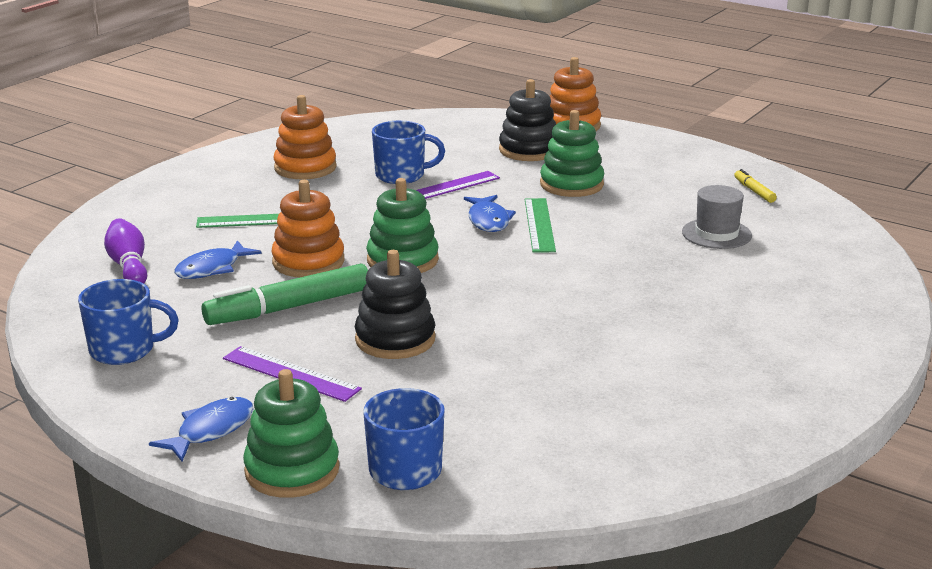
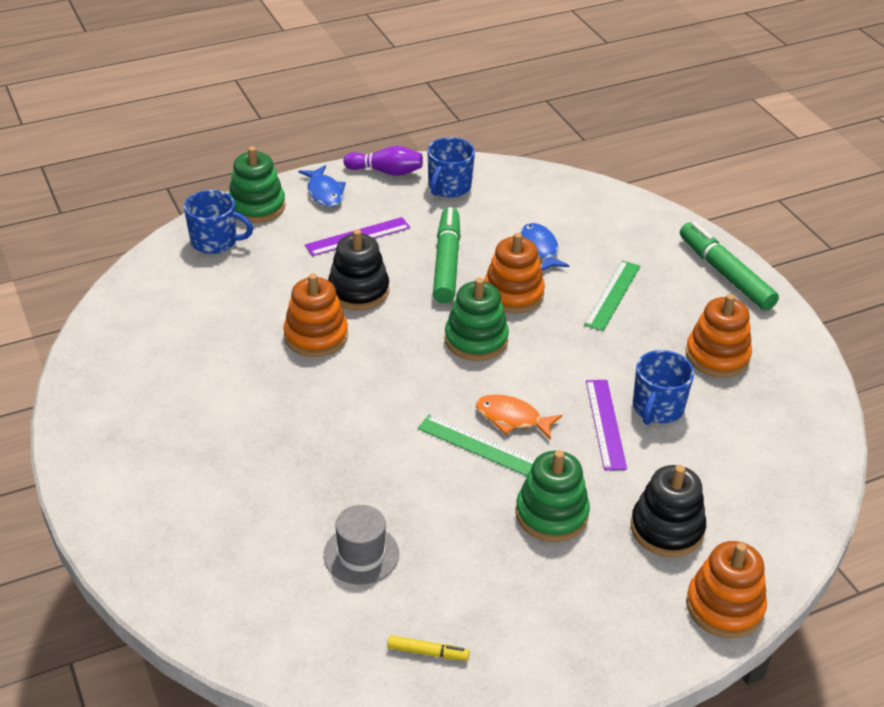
camera: 120 degrees right, 15 degrees up
(129, 266) = (574, 216): purple bowling pin -> purple bowling pin (386, 171)
(174, 184) = (725, 274): none -> green marker
(488, 220) = (512, 418): blue fish -> orange fish
(498, 337) = (316, 336): none -> orange stacking toy

